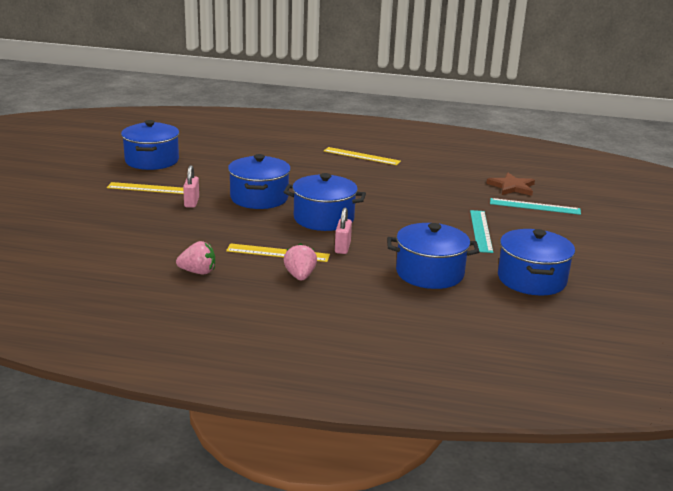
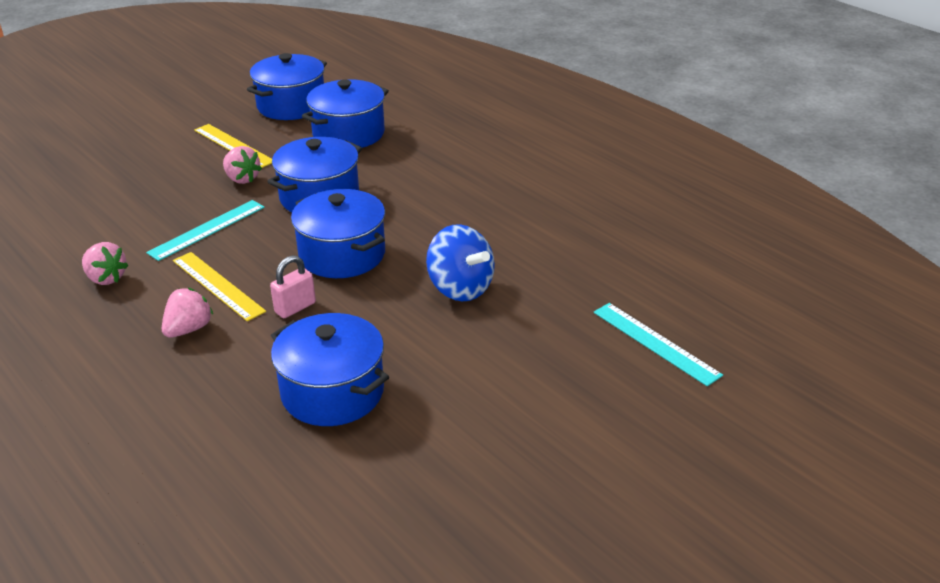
camera: 40 degrees right, 10 degrees up
(191, 202) = (242, 179): pink padlock -> pink strawberry
(361, 156) = (540, 171): yellow ruler -> none
(412, 213) = (460, 288): none -> blue spinning top
(481, 231) = (507, 353): turquoise ruler -> turquoise ruler (207, 229)
(512, 187) = (676, 295): brown star -> none
(531, 279) = (444, 466): blue pot -> blue pot (348, 134)

